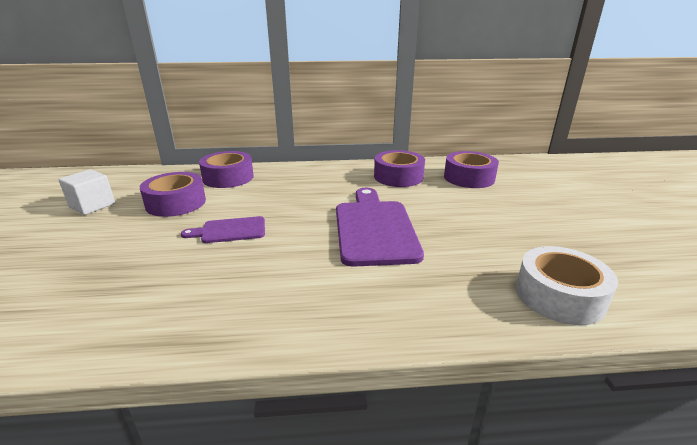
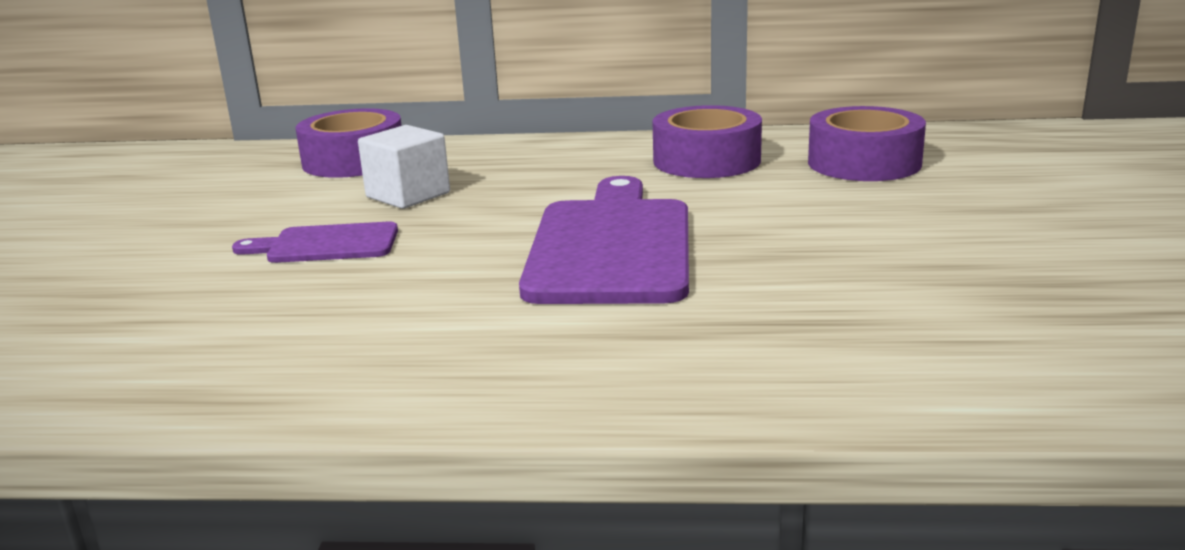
camera: 10 degrees right, 5 degrees down
(92, 205) = (88, 203): white cube -> white cube (408, 195)
(176, 203) = (240, 201): purple tape -> none
(559, 296) = (943, 361): white tape -> none

